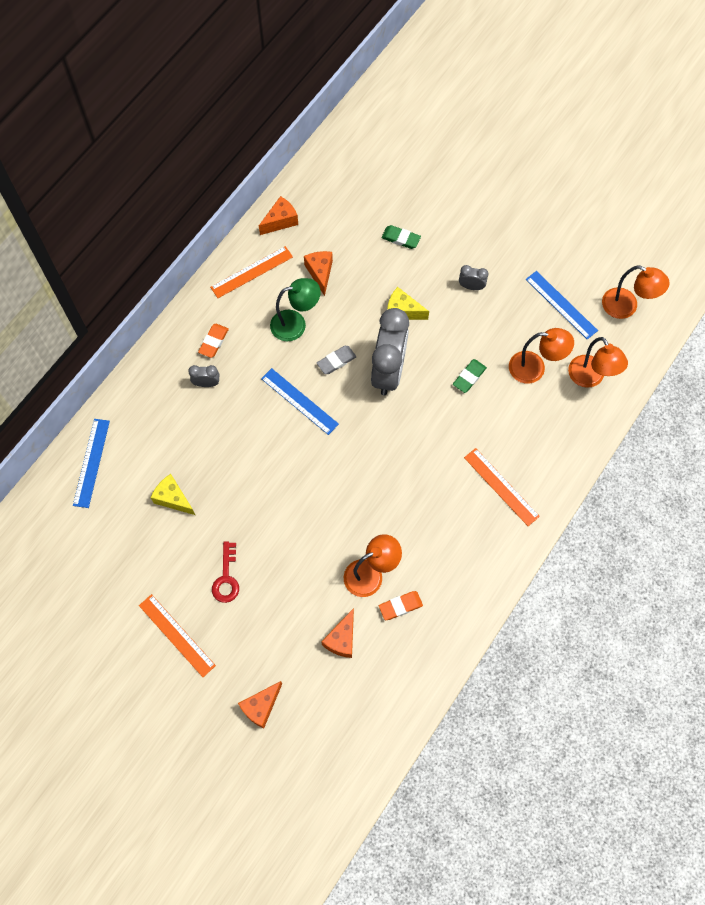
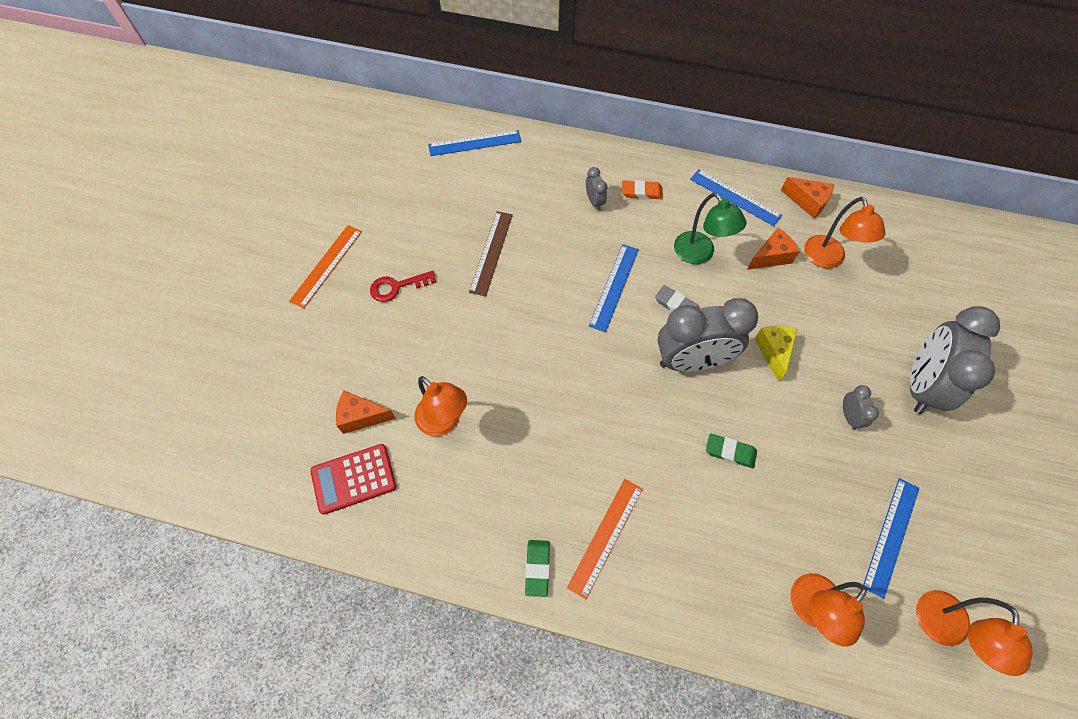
camera: 70 degrees right, 5 degrees down
(173, 498) = (463, 216): yellow cheese -> none
(224, 487) = (491, 252): none -> brown ruler
(252, 272) = (735, 197): orange ruler -> blue ruler
(261, 707) = (269, 363): orange cheese -> none
(394, 658) = (354, 479): none -> red calculator
(400, 606) = (416, 466): orange eraser -> none
(401, 238) = (862, 320): green eraser -> green eraser (537, 568)
(465, 228) = (920, 385): none -> grey clock
(534, 368) = (783, 529): orange lamp -> orange lamp (827, 259)

